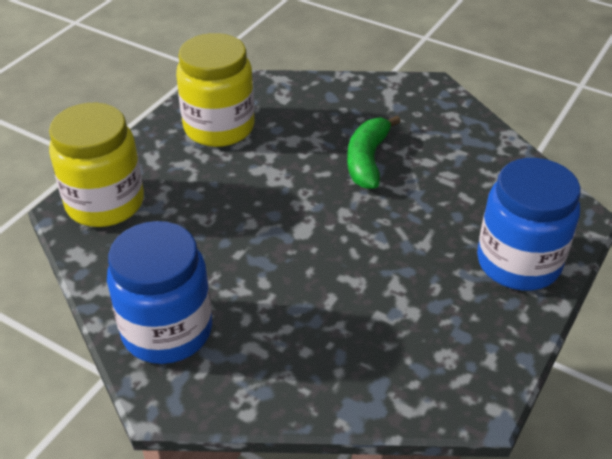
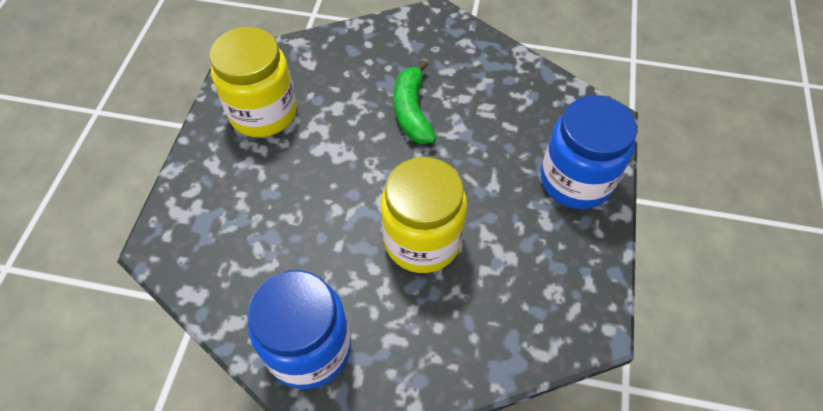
camera: 20 degrees left, 15 degrees up
(105, 203) = (190, 229): yellow jar -> yellow jar (422, 240)

